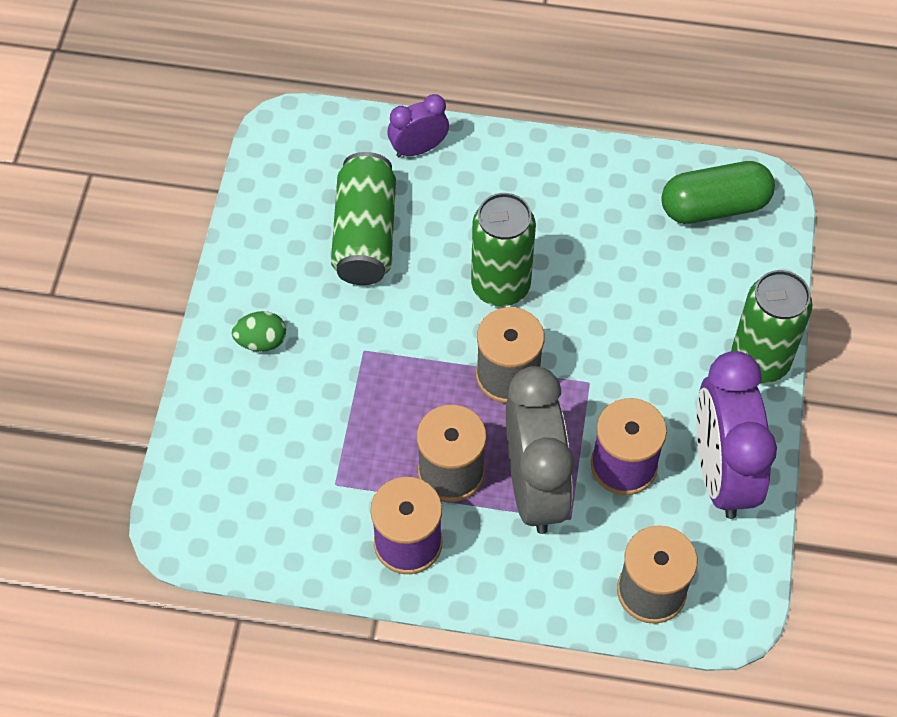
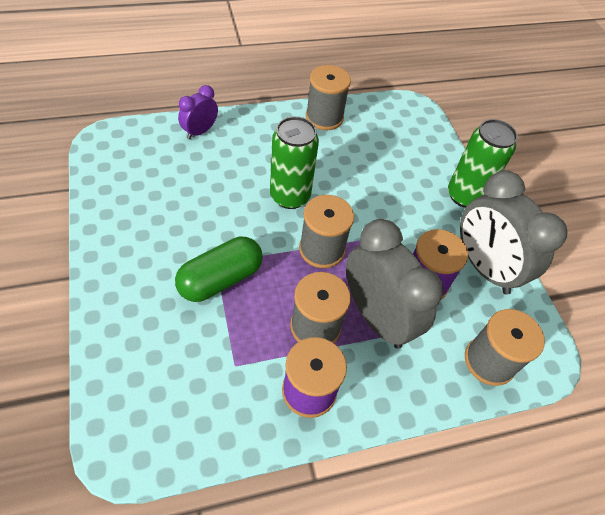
camera: 30 degrees left, 5 degrees down
(261, 341) = (137, 279): green egg -> none
(365, 235) = (186, 189): green can -> none
(612, 172) = (324, 117): none -> grey spool
(714, 206) = (391, 121): green capsule -> green capsule (221, 279)
(721, 473) = (483, 267): purple clock -> grey clock

